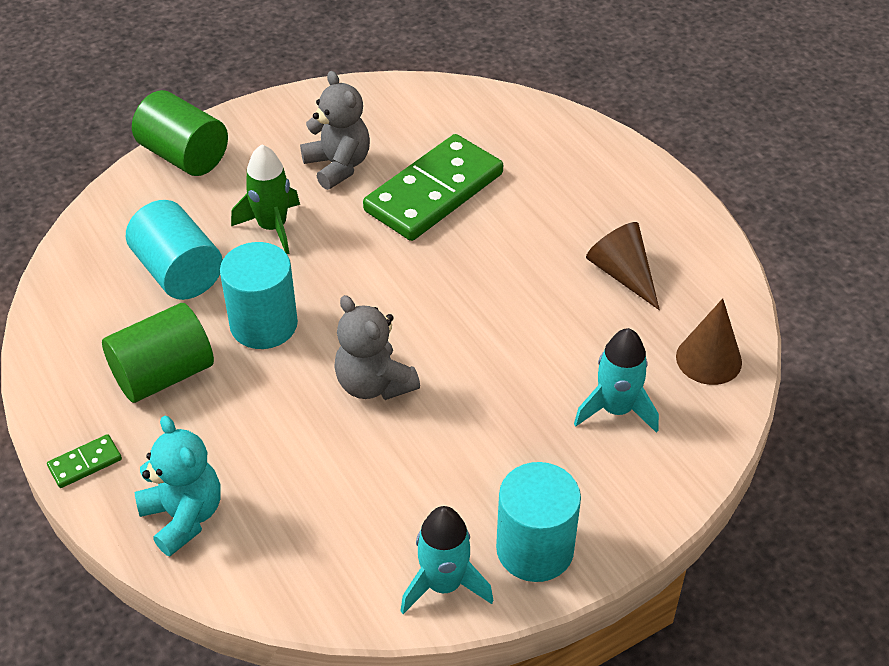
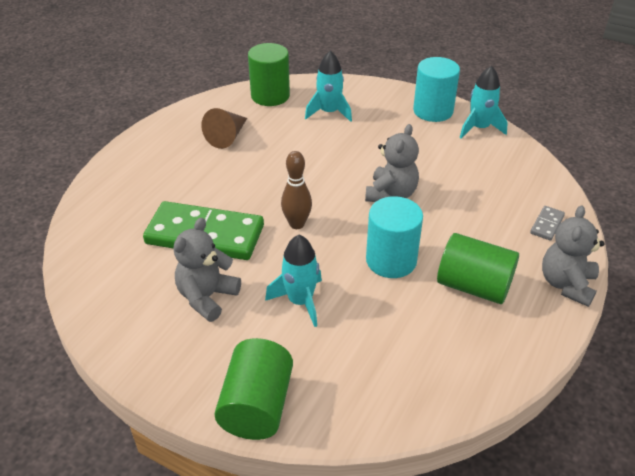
camera: 120 degrees left, 5 degrees down
(85, 463) = (566, 284): green domino -> grey teddy bear
(178, 272) = (385, 330): turquoise cylinder -> none
(183, 516) = (547, 224): turquoise teddy bear -> grey domino
(272, 227) = (300, 301): green rocket -> turquoise rocket
(391, 271) = (297, 224): none -> brown bowling pin
(708, 359) = (270, 96): brown cone -> green cylinder

